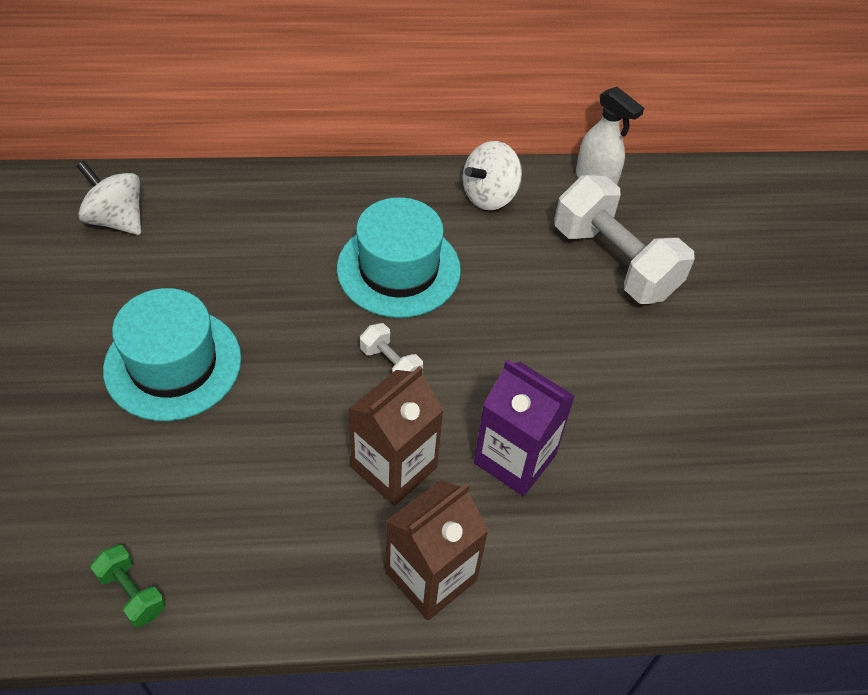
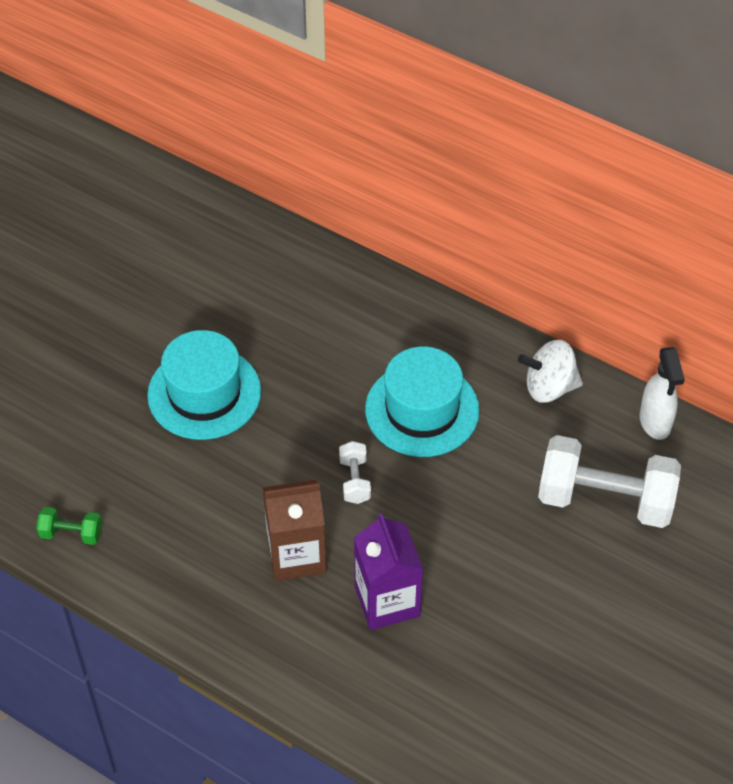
camera: 40 degrees right, 0 degrees up
(116, 219) = (244, 258): white spinning top -> none
(132, 593) = (71, 533): green dumbbell -> green dumbbell turned 75 degrees counterclockwise
(431, 576) = (262, 641): brown carton -> none
(614, 262) = (605, 500): white dumbbell -> white dumbbell turned 75 degrees counterclockwise

